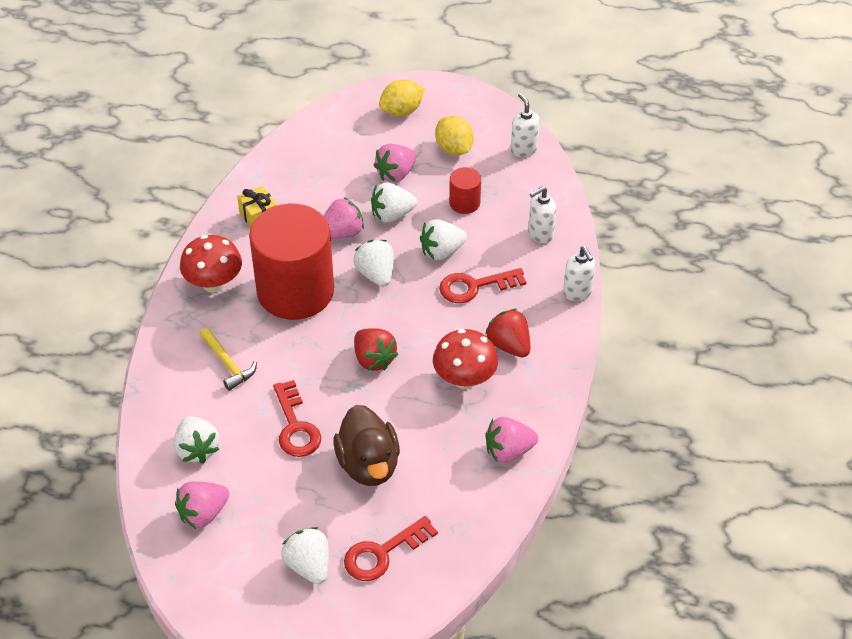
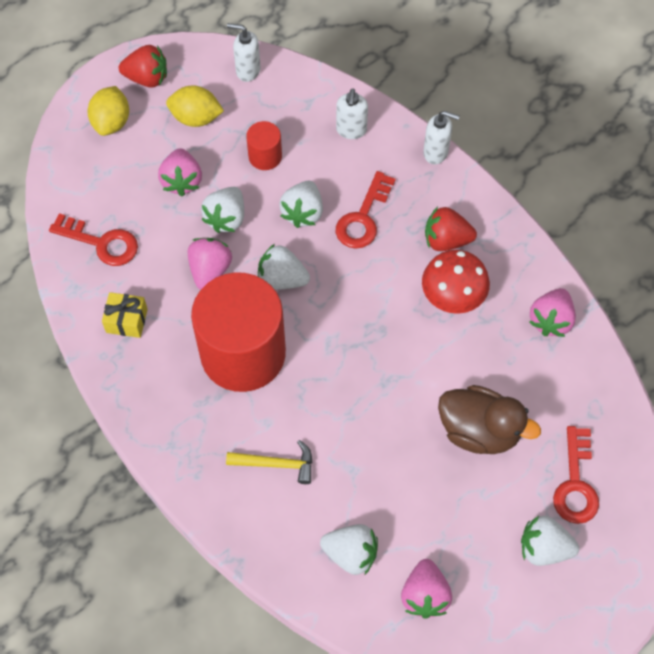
camera: 50 degrees left, 15 degrees up
(214, 283) = (172, 411): red mushroom -> none
(296, 426) = (393, 458): red key -> red key (101, 243)
(374, 359) = (373, 347): red strawberry -> red strawberry (147, 78)

